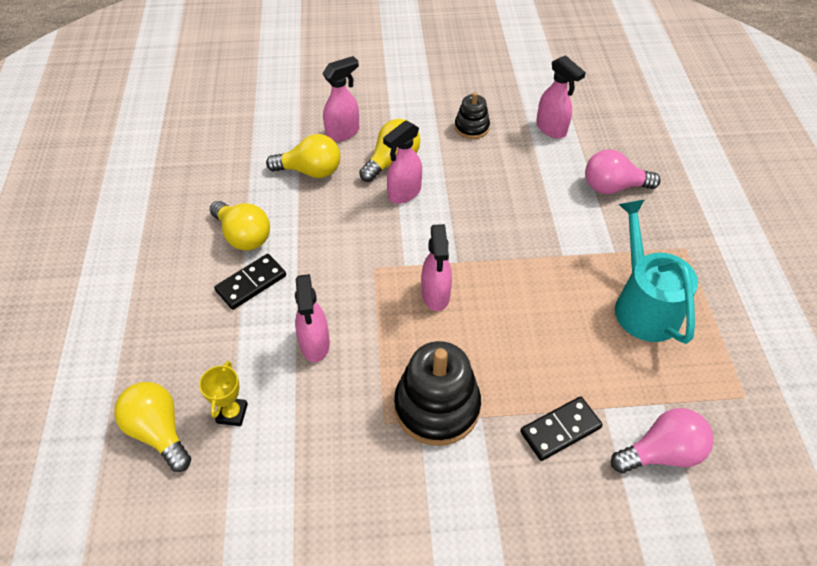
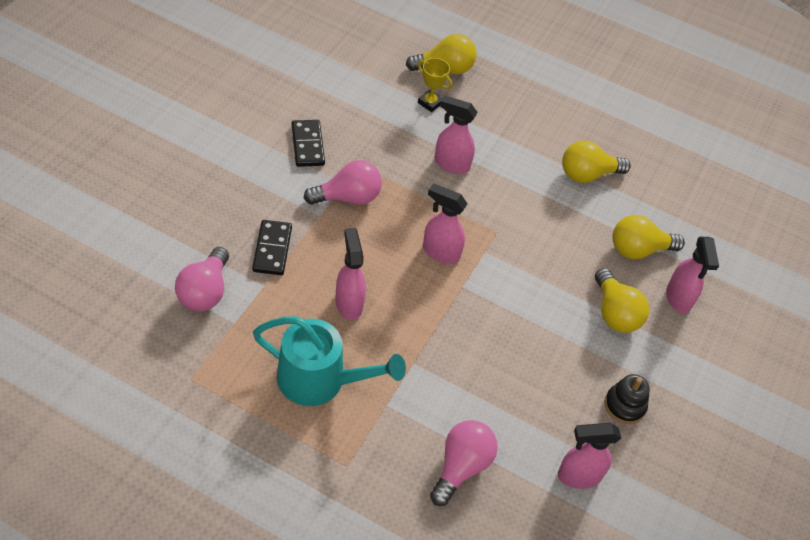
camera: 115 degrees right, 0 degrees up
(251, 283) = (534, 158): black domino -> black domino (307, 145)
(310, 171) = (638, 249): yellow light bulb -> yellow light bulb turned 45 degrees clockwise
(404, 193) = (567, 297): pink spray bottle -> pink spray bottle (349, 303)
(437, 406) = (348, 197): black stacking toy -> pink light bulb

